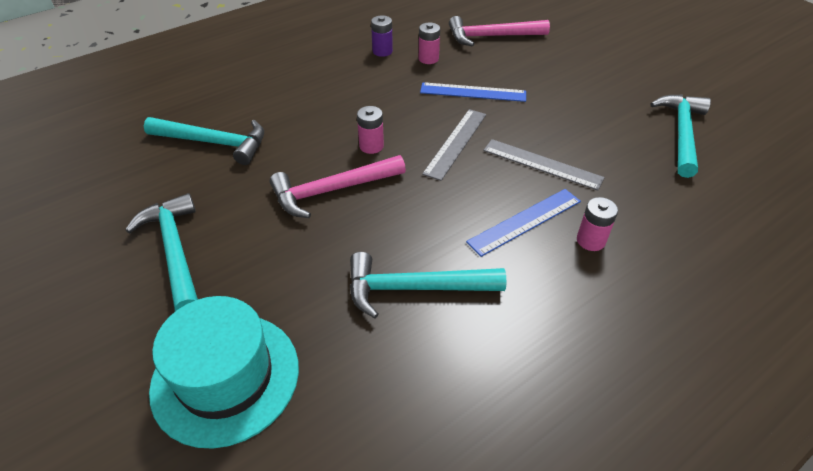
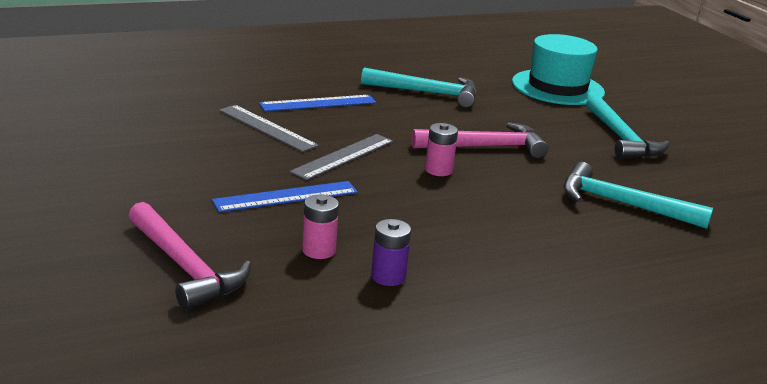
camera: 170 degrees left, 20 degrees down
(473, 92) = (286, 196): blue ruler -> blue ruler turned 45 degrees counterclockwise
(492, 36) = (185, 266): pink hammer -> pink hammer turned 45 degrees clockwise
(590, 240) = (275, 87): pink battery -> none
(681, 133) = (92, 121): turquoise hammer -> none

